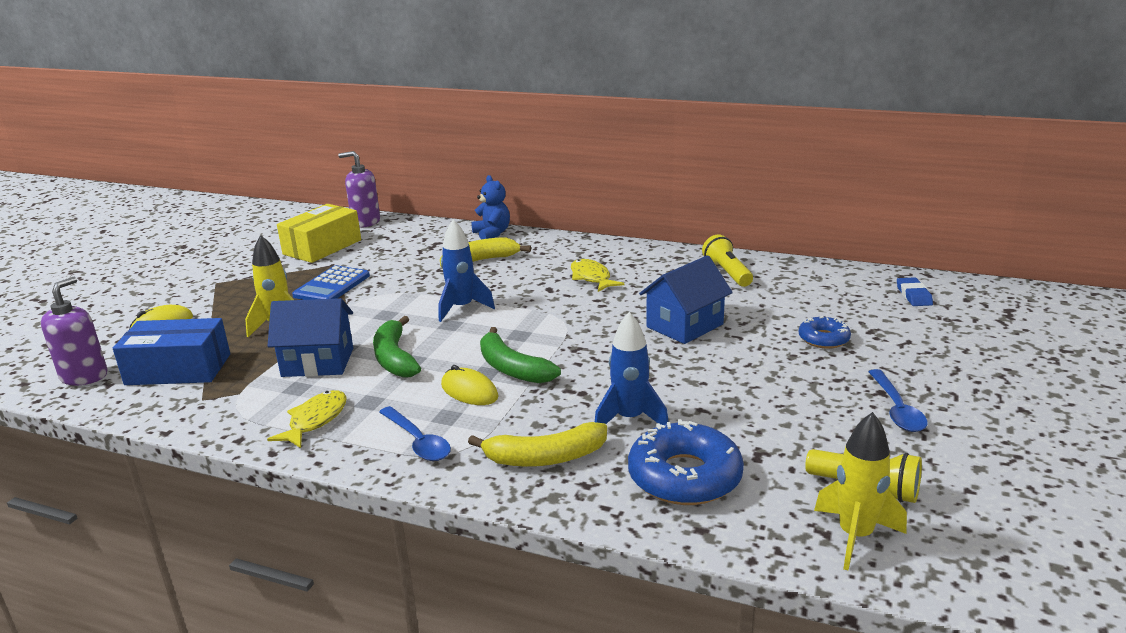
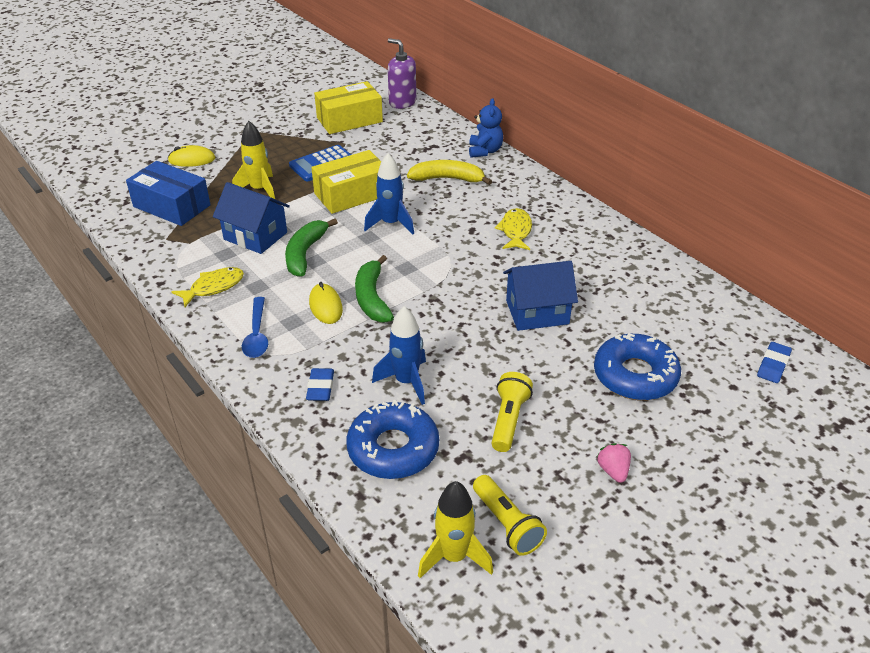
camera: 30 degrees right, 15 degrees up
(84, 376) = (118, 189): purple soap dispenser -> none
(392, 299) = (351, 194): none -> yellow box
(545, 458) = (320, 387): yellow banana -> blue eraser
(727, 273) = (632, 271): yellow flashlight -> yellow flashlight (509, 420)
(823, 339) = (635, 375): blue donut -> blue donut, size x1.78
(897, 409) = (613, 471): blue spoon -> pink strawberry

